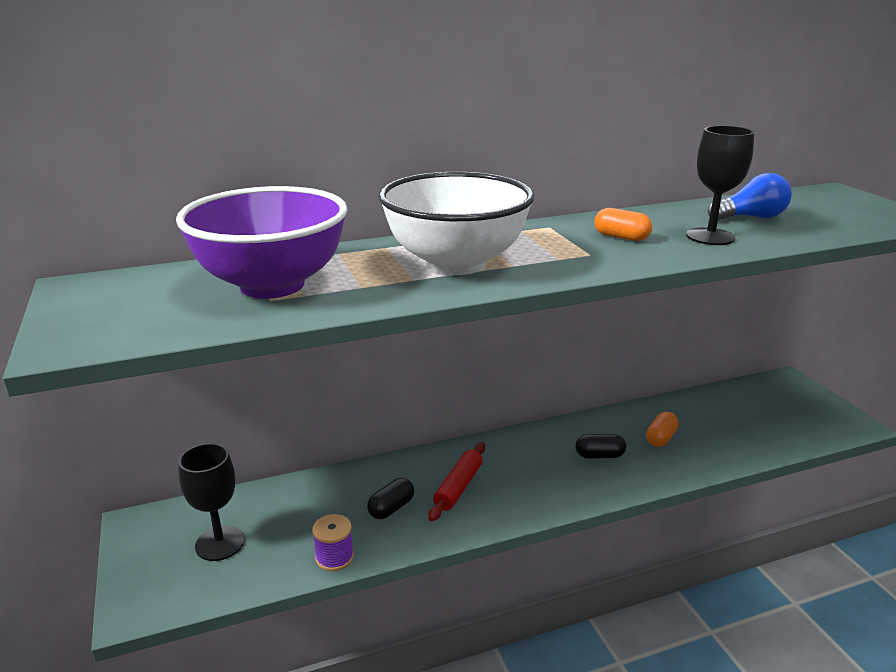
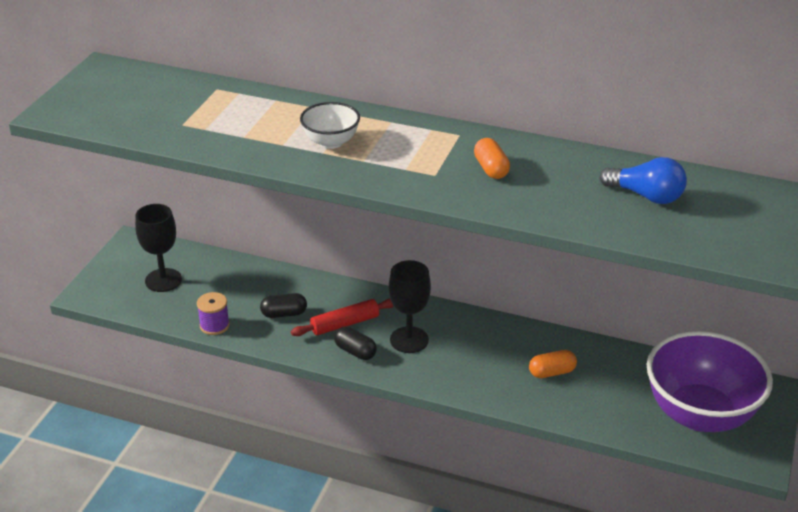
camera: 40 degrees right, 10 degrees up
(272, 285) = (199, 112): purple bowl -> purple bowl (700, 414)
(456, 263) = (331, 142): white bowl -> white bowl, size x0.48
(599, 455) = (479, 358): black capsule -> black capsule (355, 351)
(710, 237) = (562, 199): black goblet -> black goblet (409, 340)

